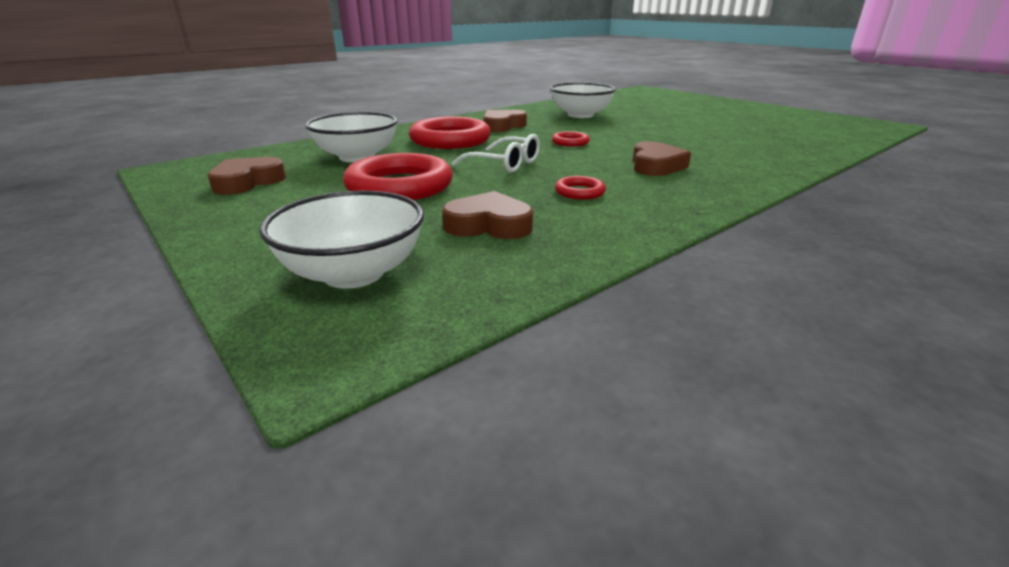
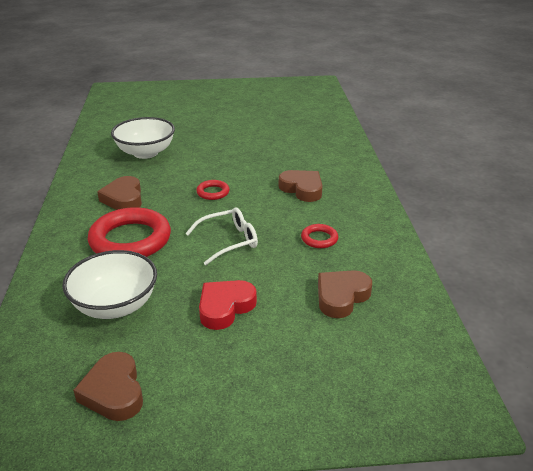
camera: 55 degrees left, 5 degrees up
(353, 273) = (371, 377): white bowl -> none
(400, 186) = (225, 307): red ring -> red heart

